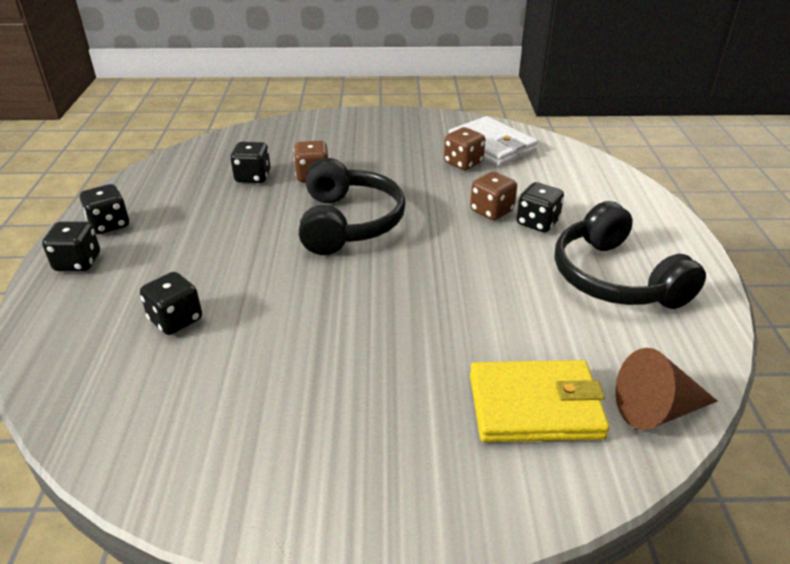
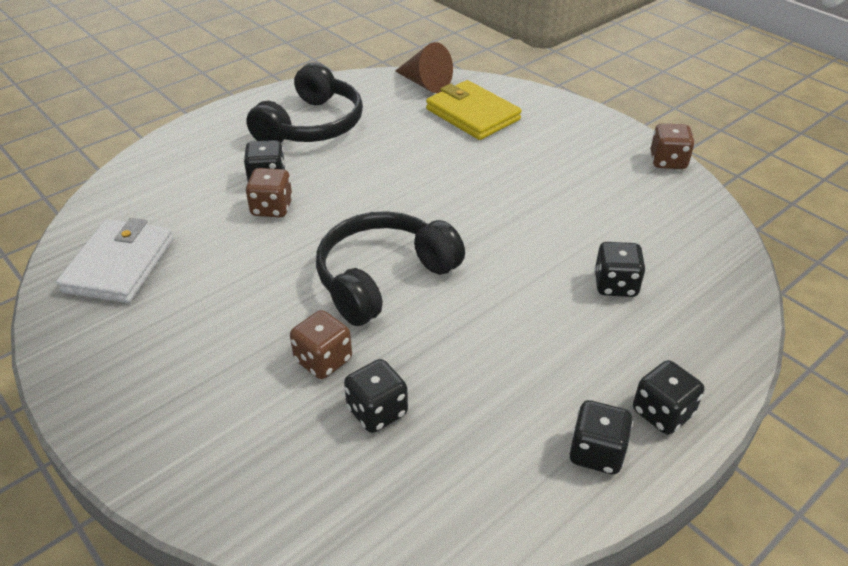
camera: 130 degrees left, 5 degrees up
(463, 163) = (185, 265): brown dice -> brown dice (668, 161)

